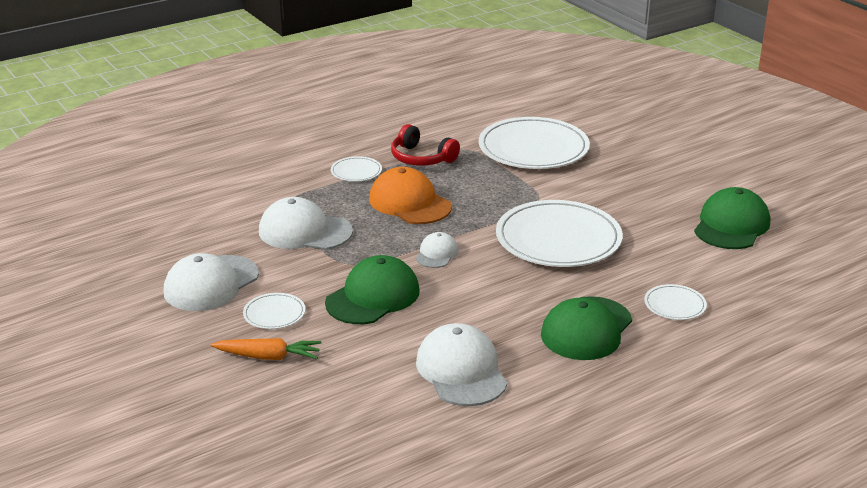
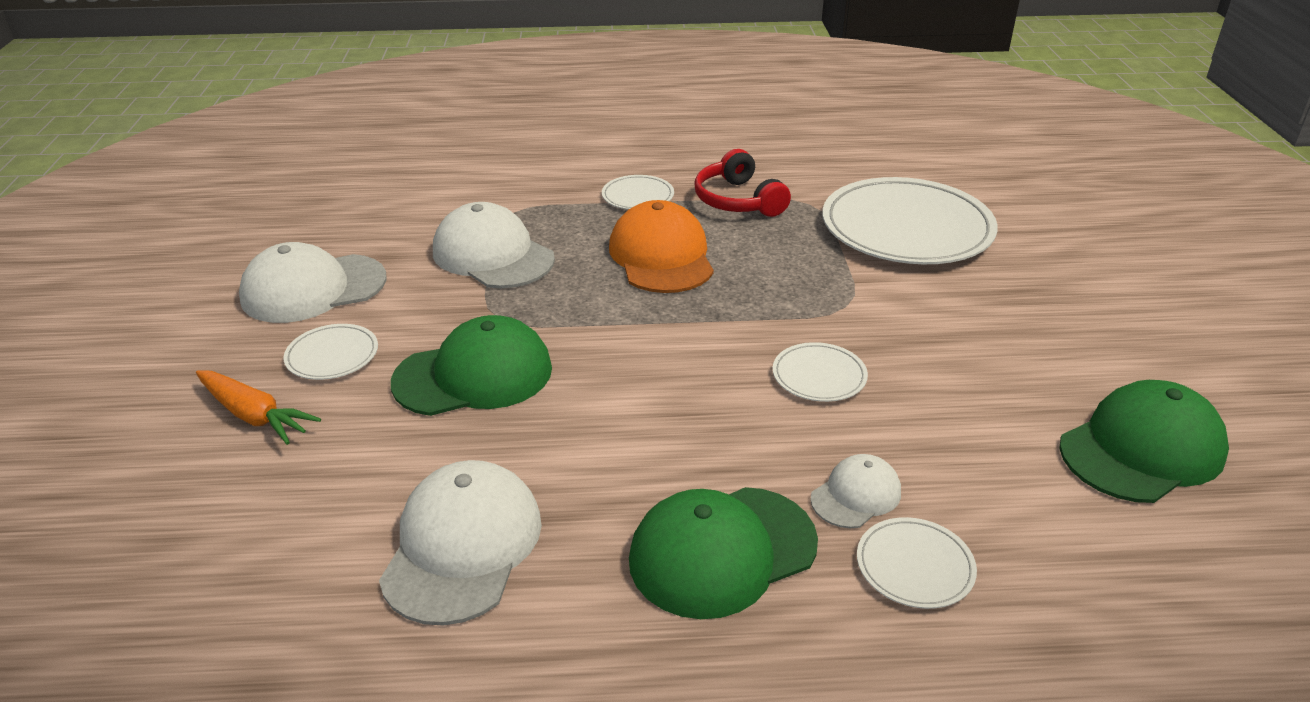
camera: 30 degrees right, 5 degrees up
(437, 253) = (623, 340): white cap -> white cap (856, 495)
(558, 239) = (819, 376): white plate -> white plate, size x0.45

